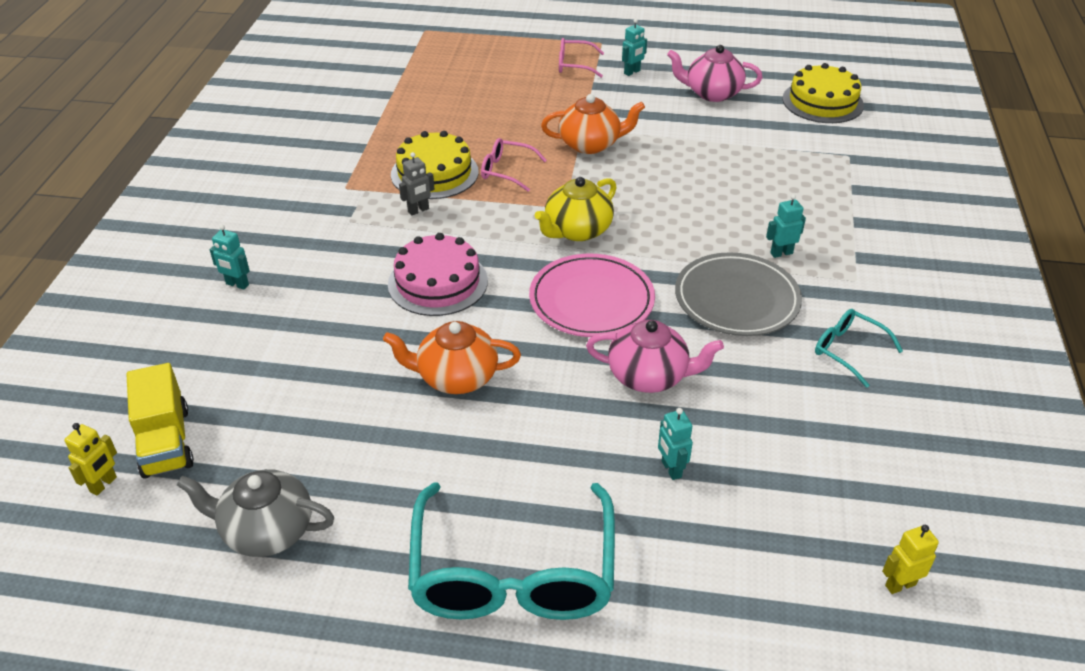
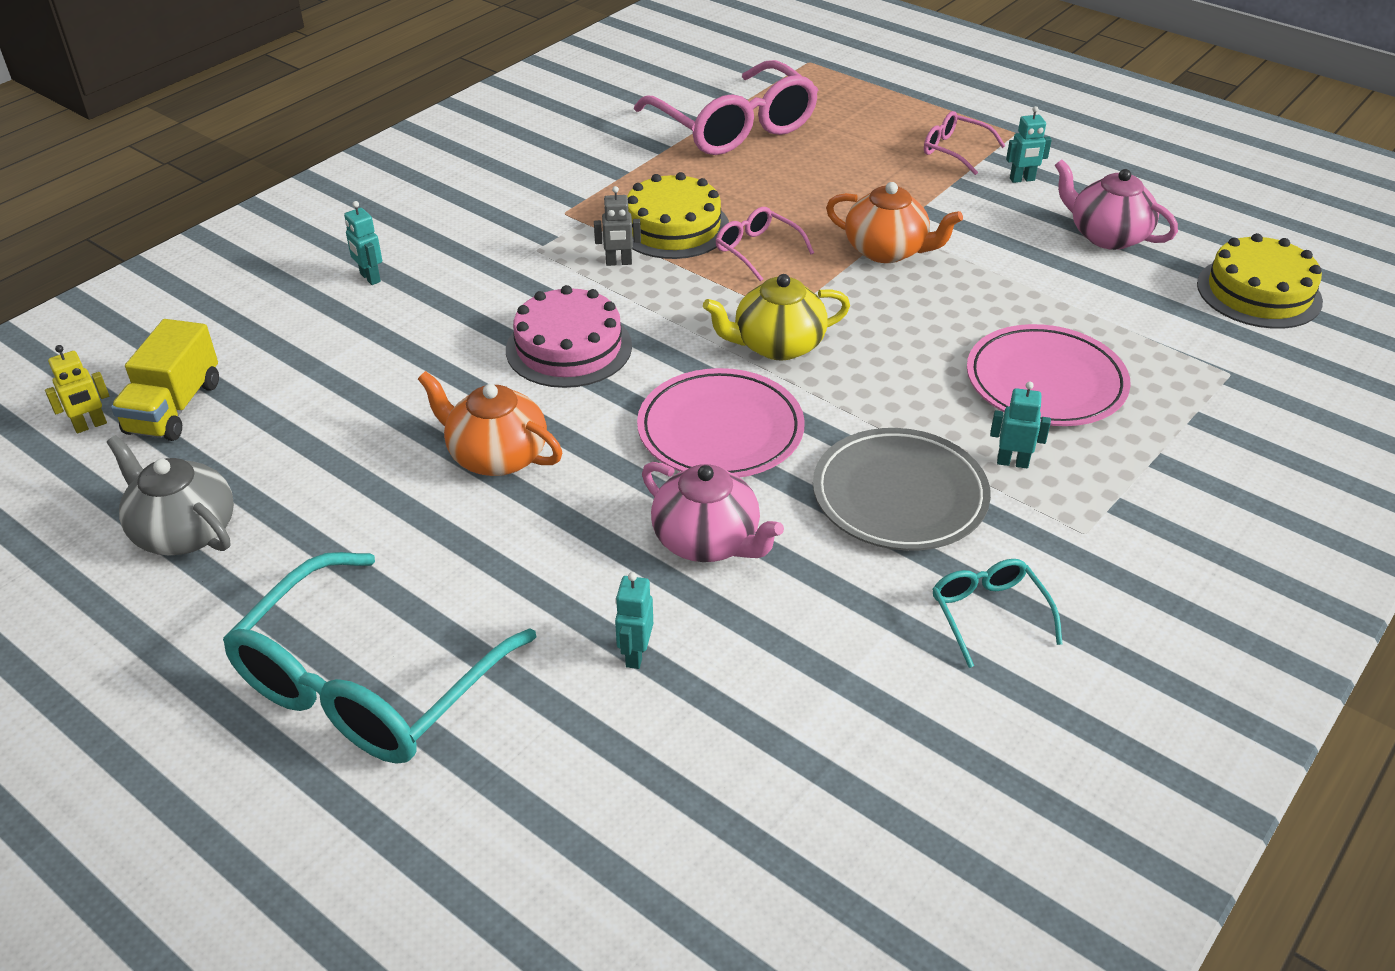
camera: 30 degrees right, 0 degrees up
(414, 90) = (734, 127): none -> pink glasses
(756, 196) = (1045, 382): none -> pink plate
(900, 585) = (784, 916): yellow robot -> none

